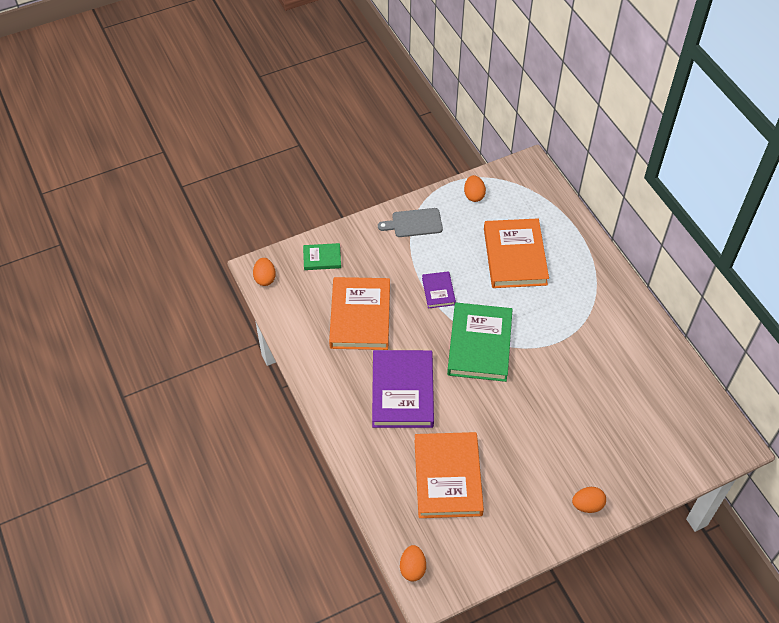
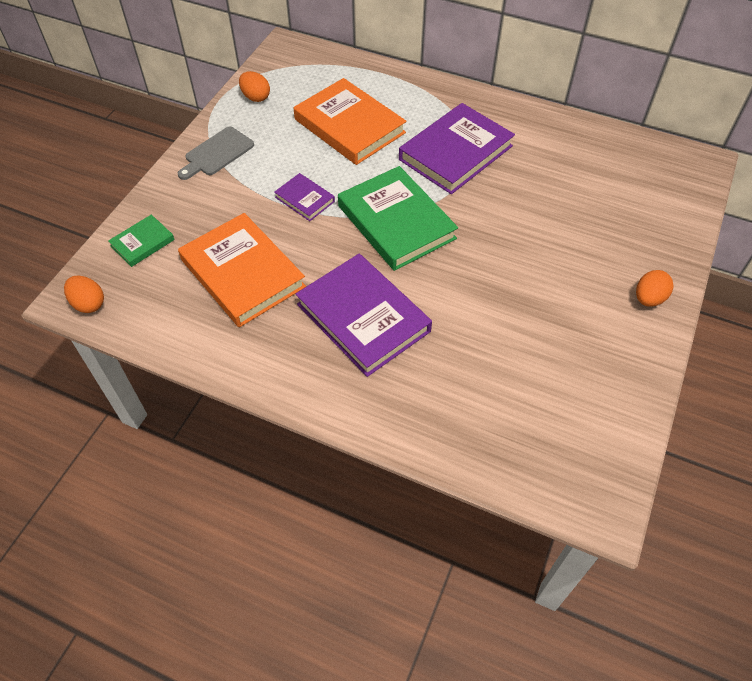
camera: 40 degrees left, 0 degrees up
(412, 568) = (560, 495): orange egg -> none
(448, 477) = (496, 370): orange book -> none
(566, 322) = (455, 153): none -> purple book

